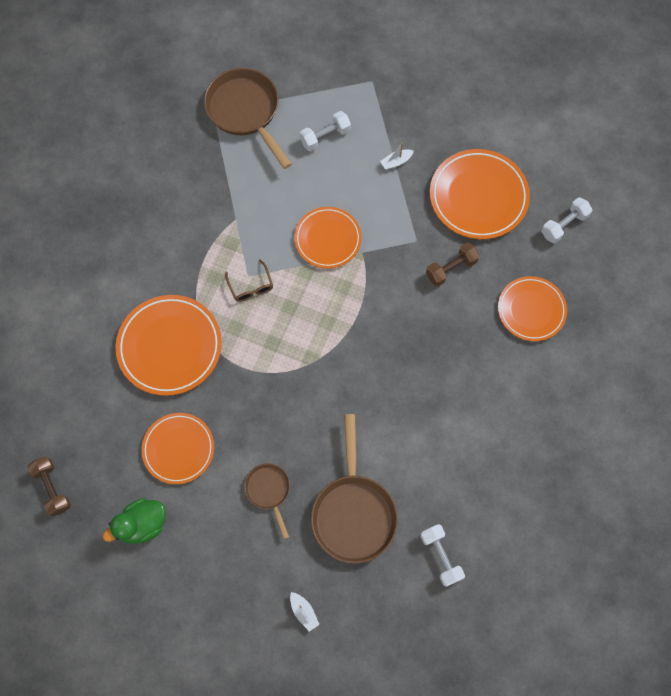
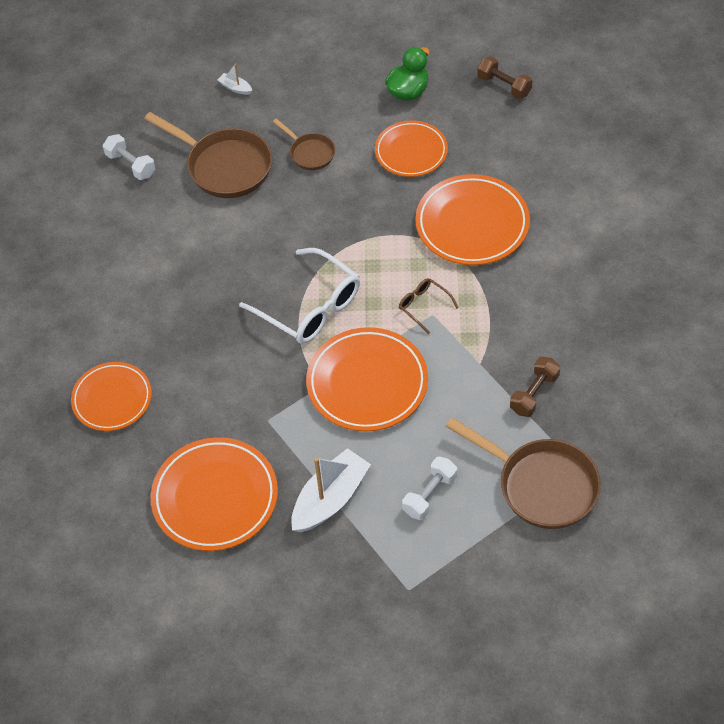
camera: 160 degrees right, 15 degrees down
(327, 239) = (367, 383): orange plate -> orange plate, size x1.51
(341, 325) = (310, 307): none -> white glasses
(353, 512) = (224, 166): brown pan -> brown pan turned 150 degrees clockwise
(396, 162) = (330, 499): white boat -> white boat, size x2.25
(451, 268) = (216, 406): brown dumbbell -> brown dumbbell (534, 393)
(564, 225) = (102, 505): white dumbbell -> none

